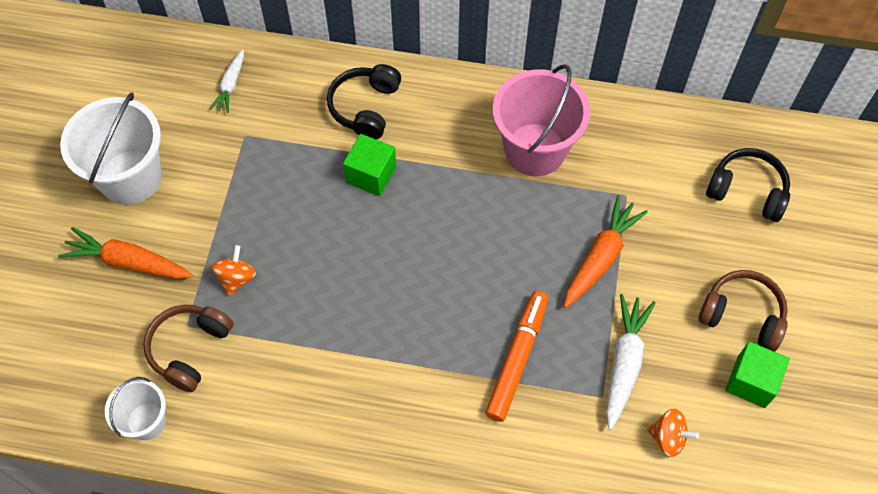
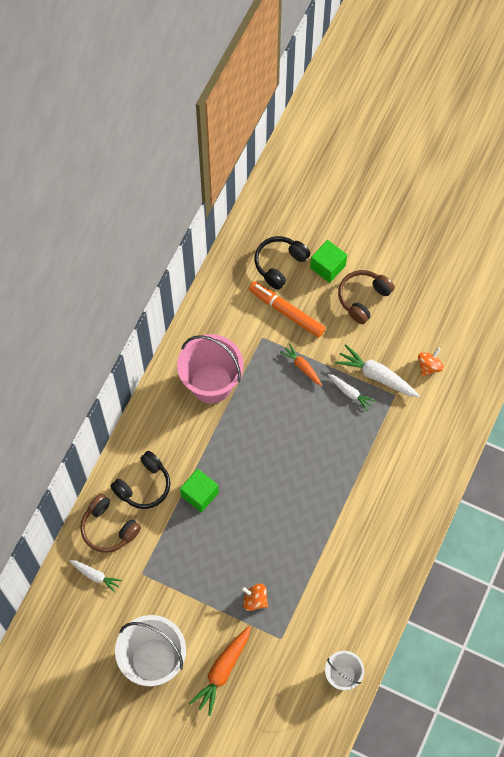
camera: 75 degrees left, 5 degrees up
(190, 349) = (299, 639): brown headphones -> brown headphones (108, 528)
(365, 107) = (143, 485): black headphones -> black headphones turned 75 degrees counterclockwise
(517, 358) = (358, 437): orange marker -> orange marker (286, 312)
(583, 331) = (350, 393): none -> white carrot
(601, 257) = (302, 366): orange carrot -> orange carrot, size x0.60
(751, 381) = (406, 308): green cube -> green cube (327, 266)

